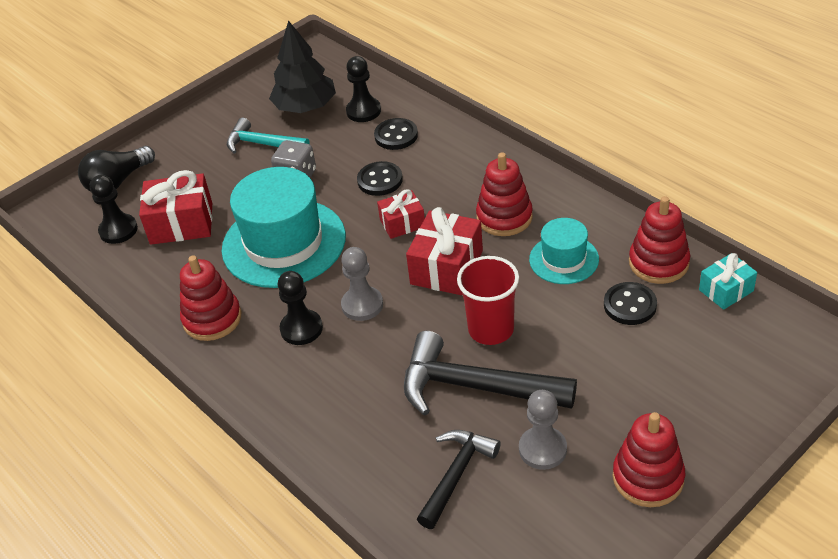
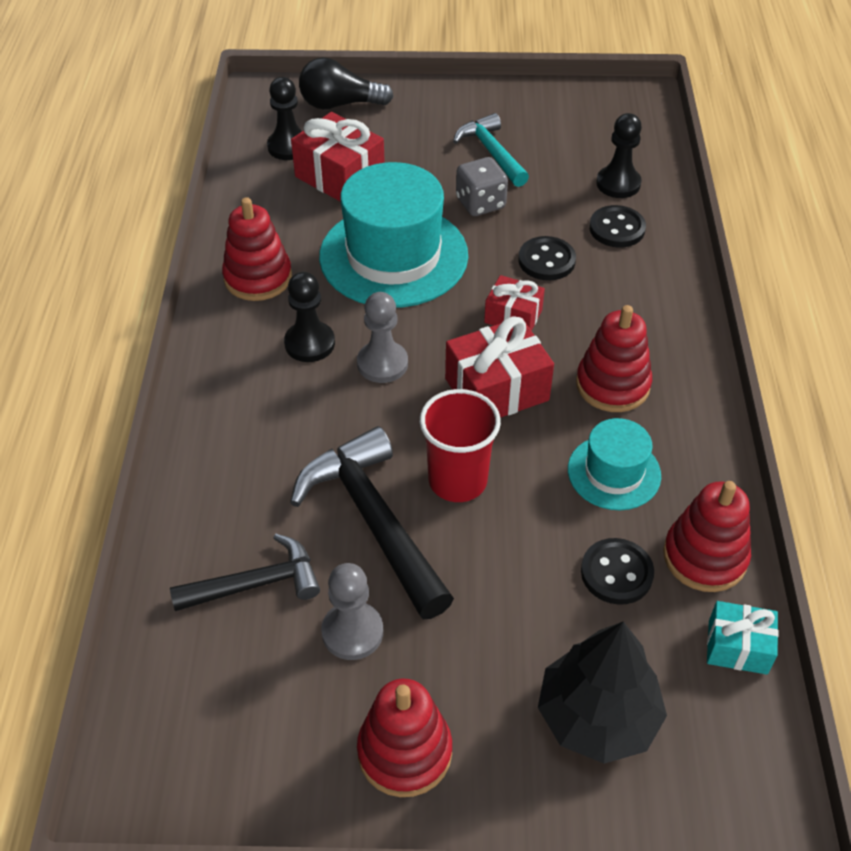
camera: 40 degrees right, 5 degrees up
(305, 107) = (571, 144): black tree -> black tree (597, 716)

